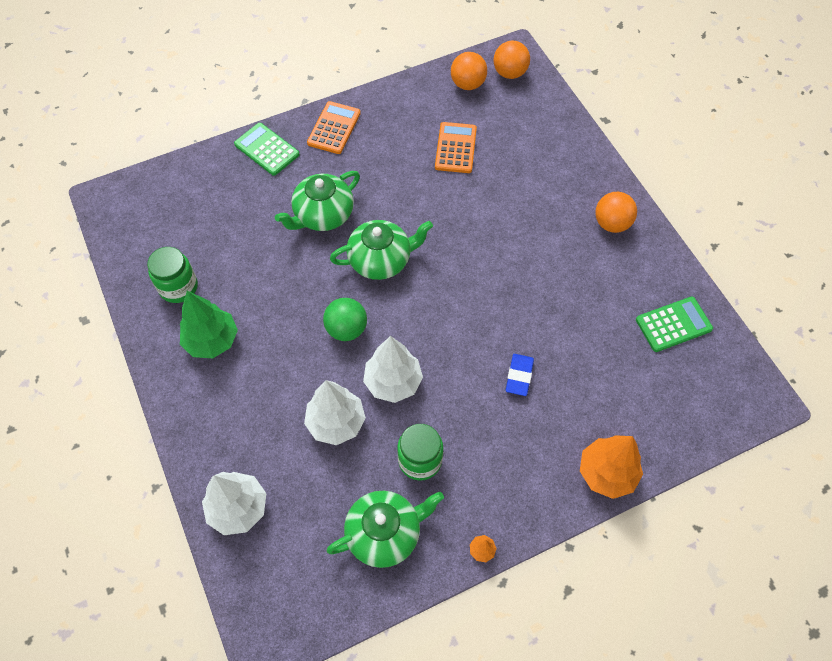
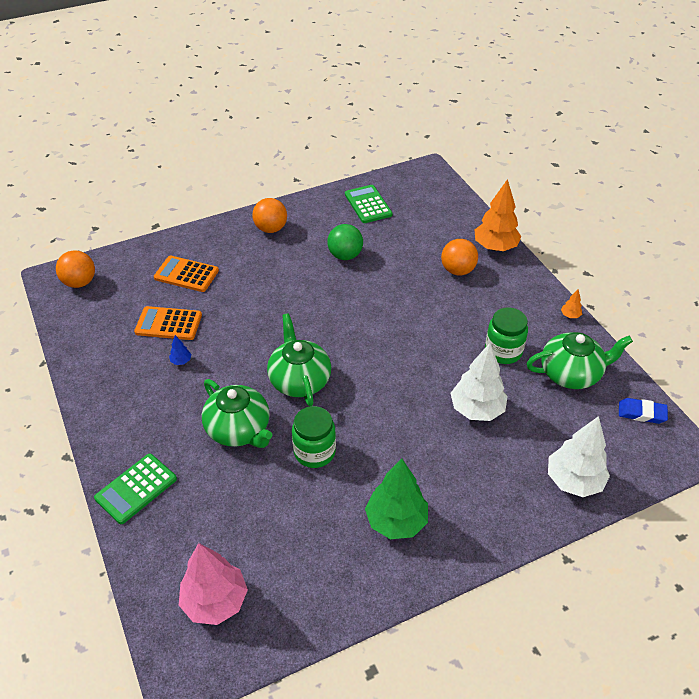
camera: 90 degrees left, 15 degrees down
(158, 212) = (215, 601): none -> pink tree
(178, 287) = (327, 563): green jar -> green jar (314, 452)
(334, 128) = (118, 424): orange calculator -> orange calculator (186, 274)
(346, 329) = (378, 405): green ball -> green ball (345, 255)
(385, 533) = (571, 373): green teapot -> green teapot turned 105 degrees clockwise
(393, 382) = (431, 369): white tree -> none
(406, 163) = (181, 361): none -> blue tree
(467, 84) = (85, 313): orange ball -> orange ball (457, 270)
(519, 376) = (419, 289): blue eraser -> blue eraser (641, 413)

